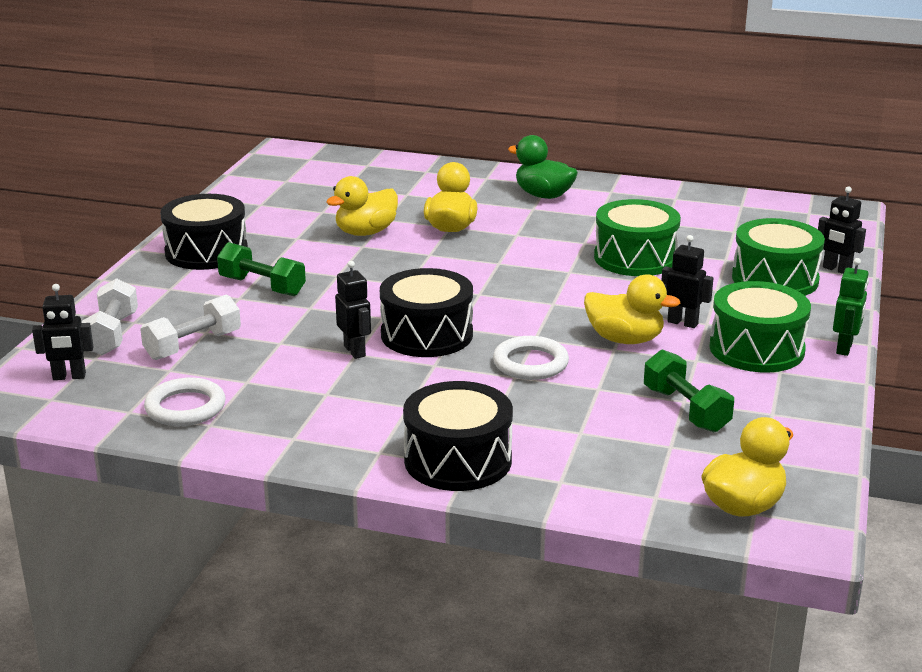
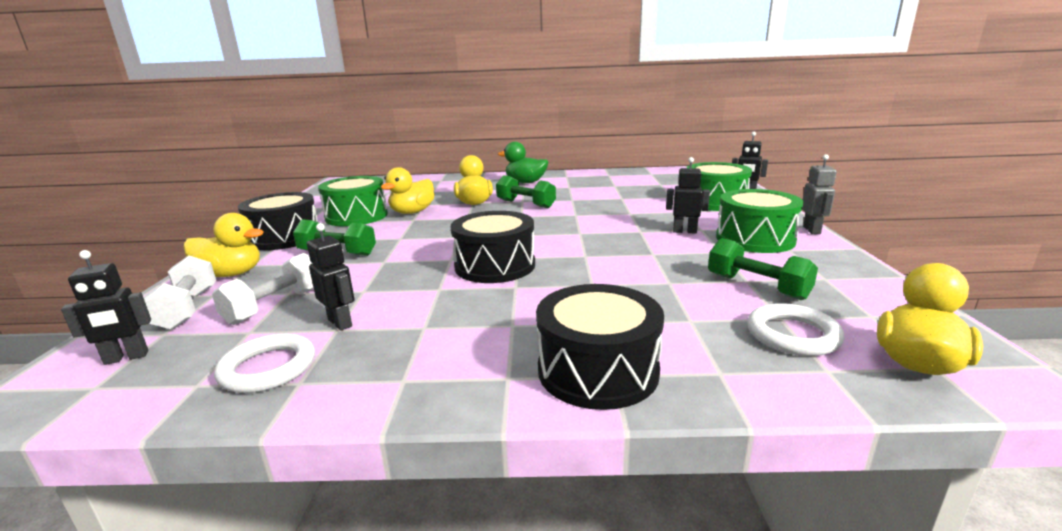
camera: 15 degrees left, 5 degrees down
(355, 351) = (437, 287): black robot -> black robot (340, 323)
(517, 241) = (525, 204): none -> green dumbbell
(530, 363) = (597, 273): white ring -> white ring (792, 335)
(625, 339) = (654, 247): yellow duck -> yellow duck (231, 274)
(635, 258) = (613, 203): green drum -> green drum (356, 216)
(844, 348) = (812, 230): green robot -> grey robot

